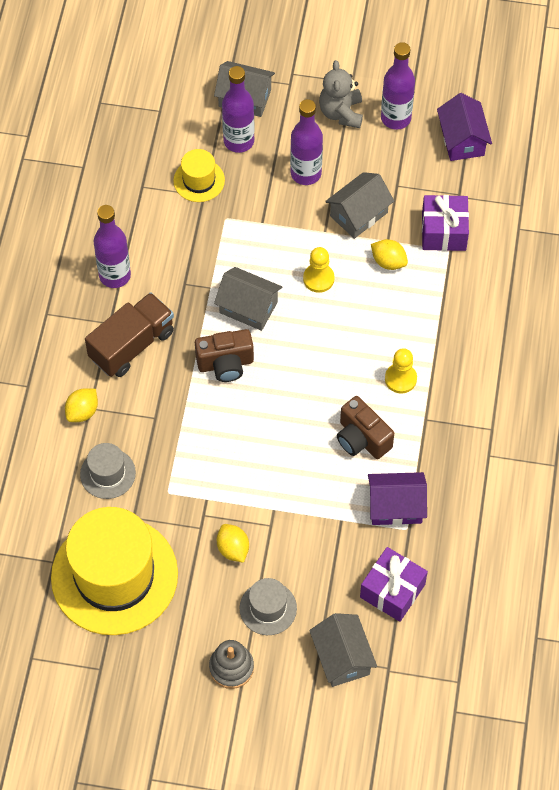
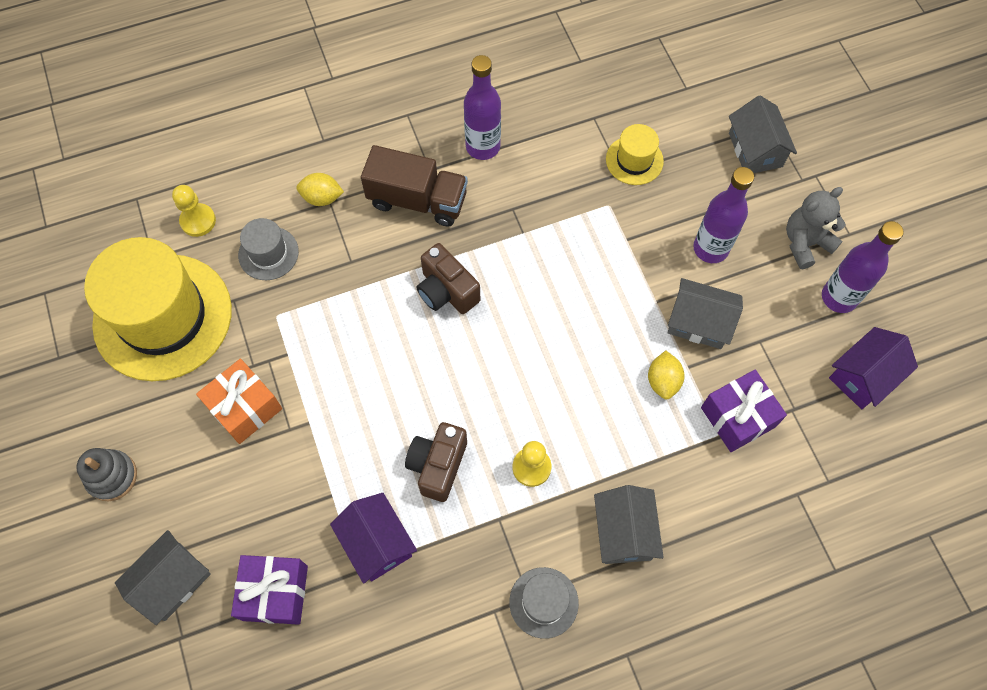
camera: 60 degrees right, 5 degrees up
(233, 549) = (245, 407): yellow lemon -> orange gift
(239, 141) = (703, 170): purple bottle -> none
(248, 307) = (523, 278): grey house -> grey house (624, 532)
(268, 608) = (194, 476): grey hat -> grey hat (543, 602)
(318, 279) = (597, 324): yellow pawn -> yellow pawn (198, 221)

